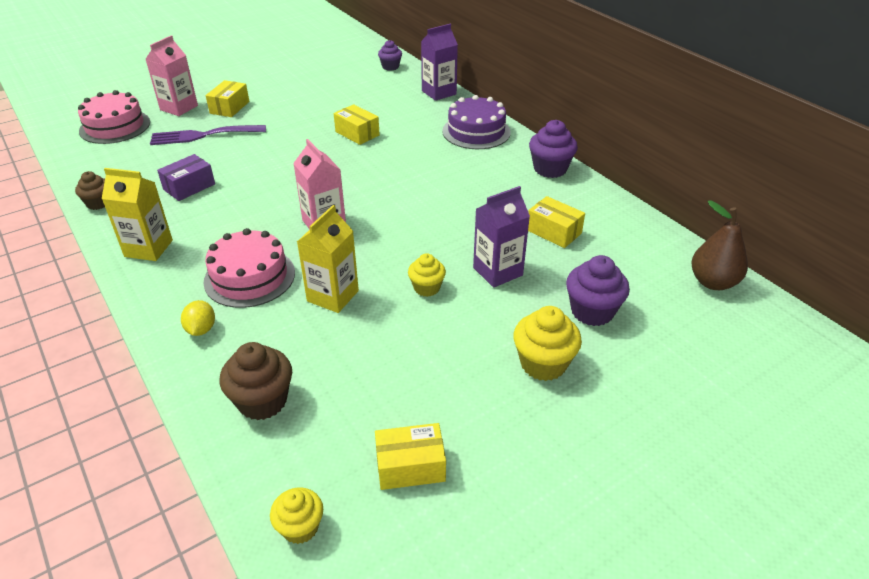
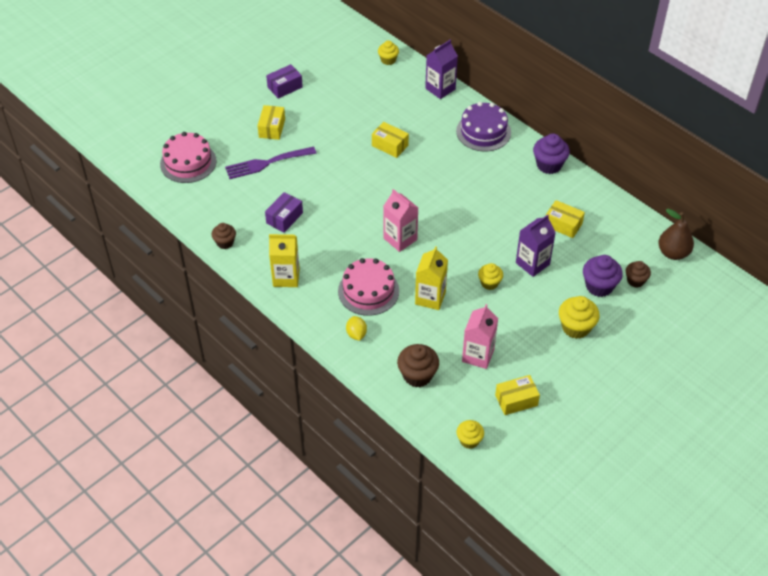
camera: 10 degrees left, 10 degrees up
(179, 108) = (229, 134): pink carton -> pink carton (478, 355)
(266, 78) = (285, 87): none -> purple box
(390, 67) = (388, 60): purple cupcake -> yellow cupcake
(650, 311) = (635, 281): none -> brown cupcake

